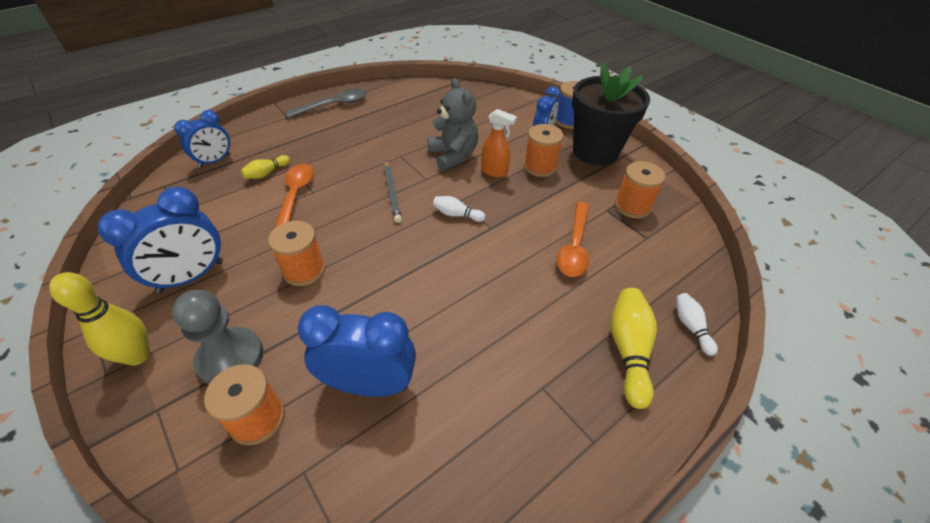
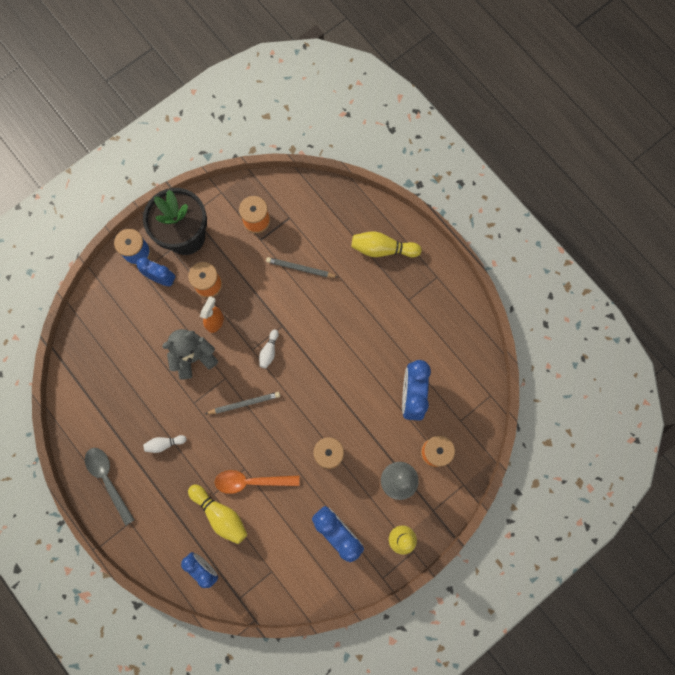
camera: 90 degrees left, 30 degrees up
(267, 173) = (220, 514): yellow bowling pin -> yellow bowling pin, size x1.75
(574, 247) = (300, 268): orange spoon -> grey pencil
(691, 327) = (364, 210): white bowling pin -> white bowling pin (164, 444)

